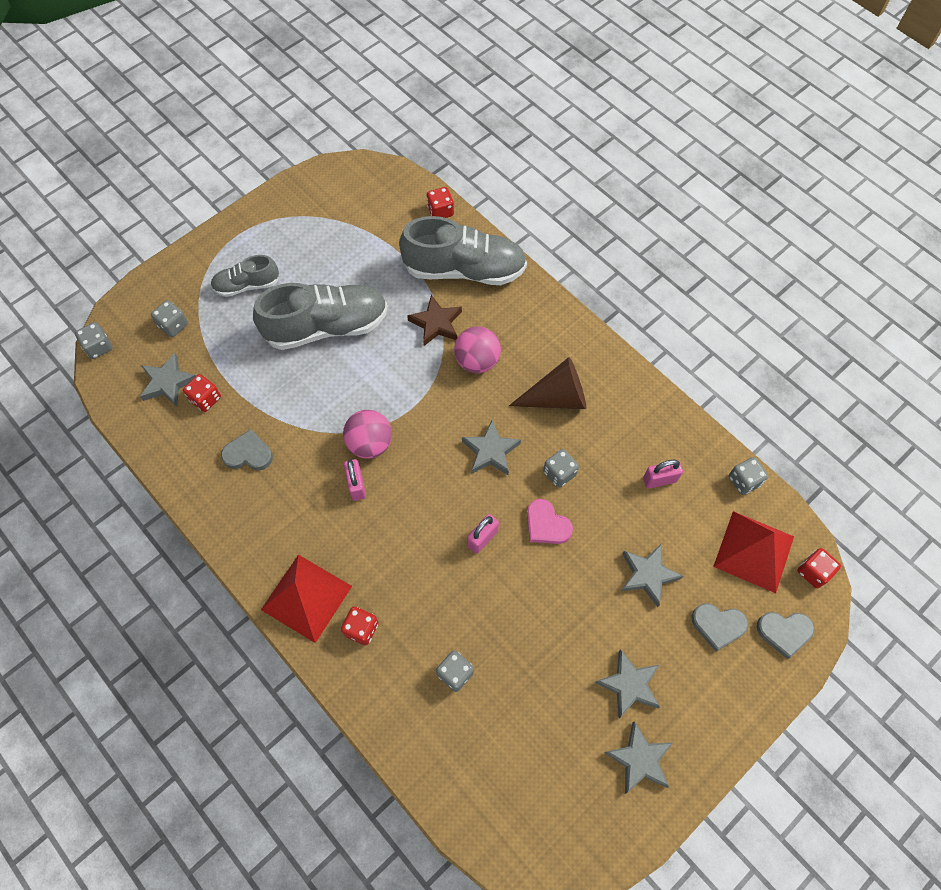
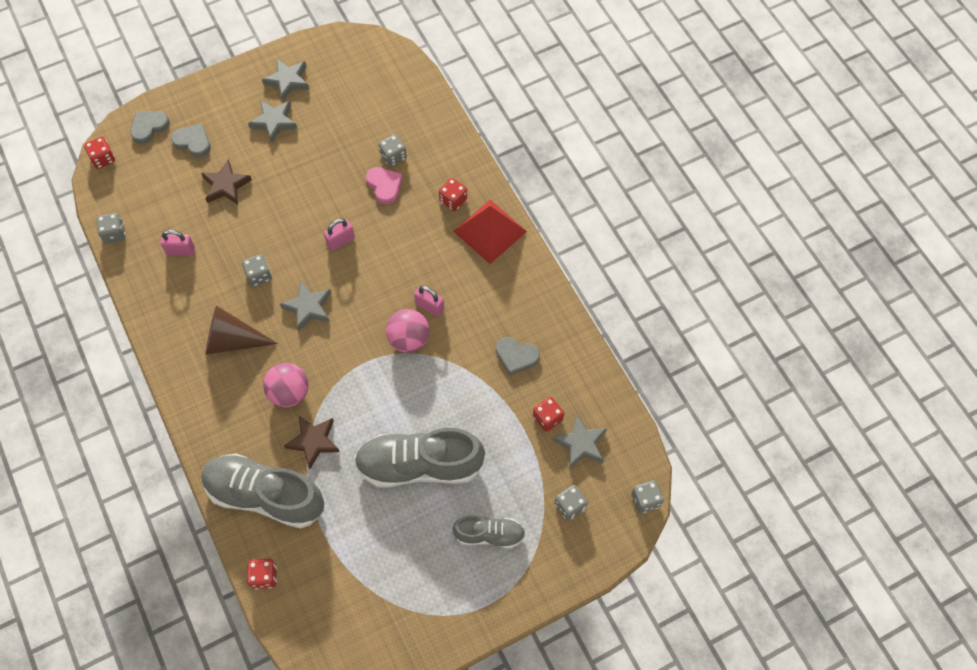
camera: 165 degrees left, 0 degrees up
(356, 485) = (429, 306): pink padlock -> pink padlock turned 60 degrees counterclockwise
(546, 525) = (286, 239): pink heart -> pink heart (384, 186)
(648, 575) = (226, 185): grey star -> brown star
(754, 551) = (138, 182): red pyramid -> none
(784, 632) = (149, 127): grey heart -> grey heart turned 60 degrees counterclockwise

